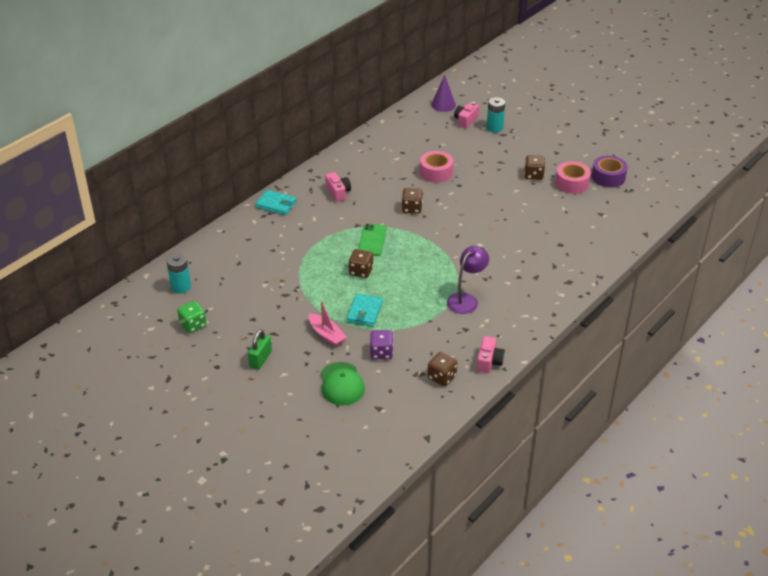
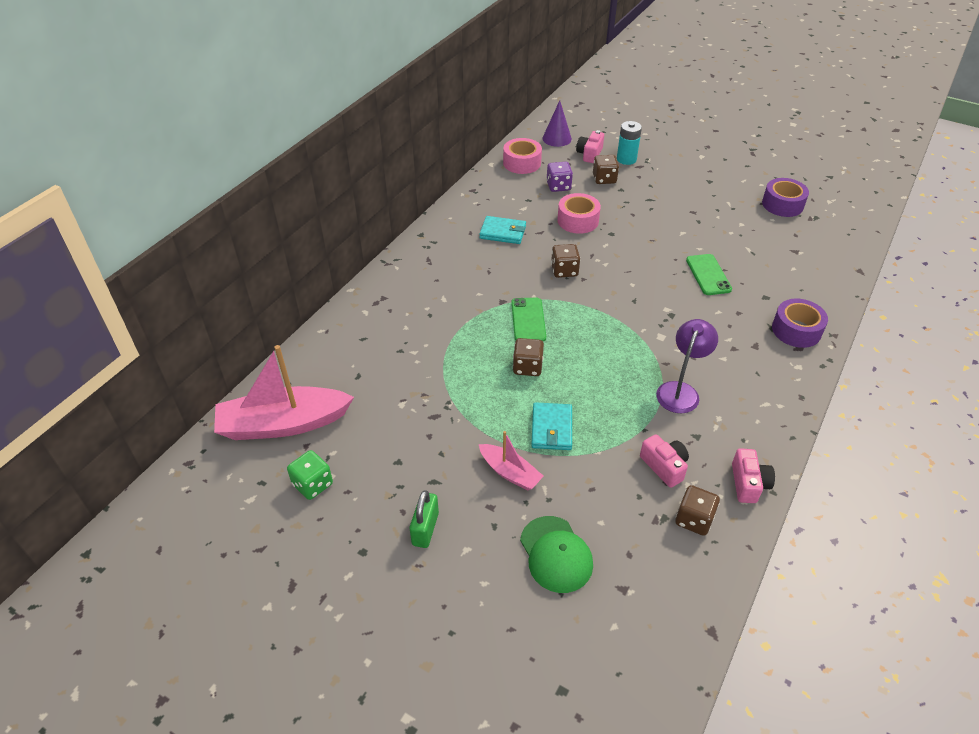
camera: 10 degrees left, 5 degrees up
(181, 287) = (283, 424): turquoise battery -> pink boat
(276, 204) = (389, 285): turquoise wallet -> turquoise wallet (503, 232)
(338, 192) = (464, 260): pink camera -> pink camera (664, 466)
(381, 352) = (596, 491): purple dice -> purple dice (558, 186)
(522, 223) = (708, 275): none -> green phone
(533, 175) = (695, 211): brown dice -> brown dice (604, 179)
(572, 183) = (744, 216): pink tape -> pink tape (522, 163)
(572, 270) = (796, 330): none -> purple tape

